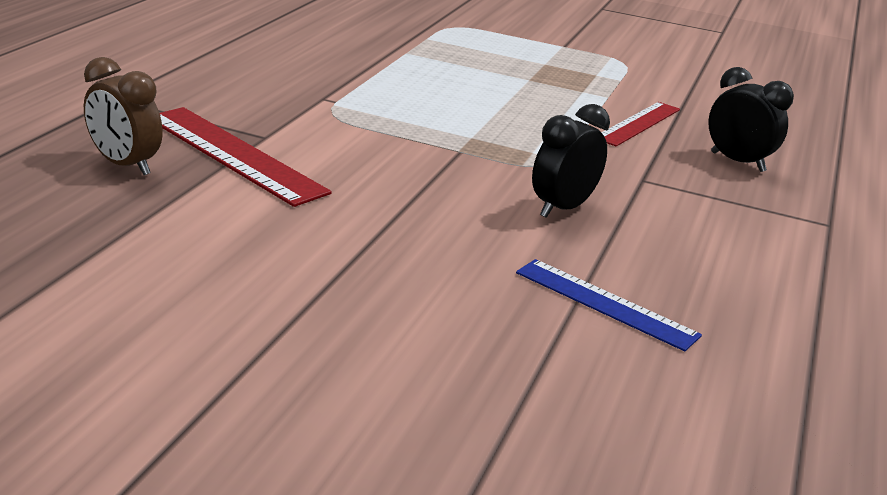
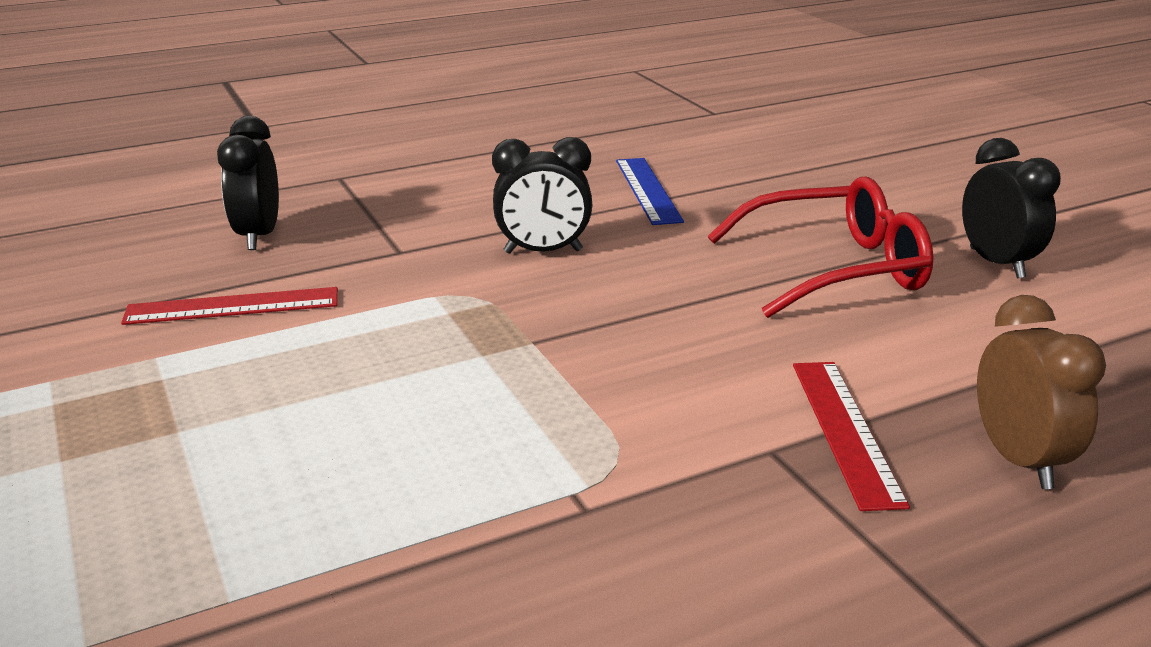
camera: 135 degrees left, 0 degrees up
(200, 324) = (996, 263): none -> black clock
(233, 154) = (845, 430): red ruler -> red ruler, size x0.65
(340, 266) = (835, 268): none -> red glasses

